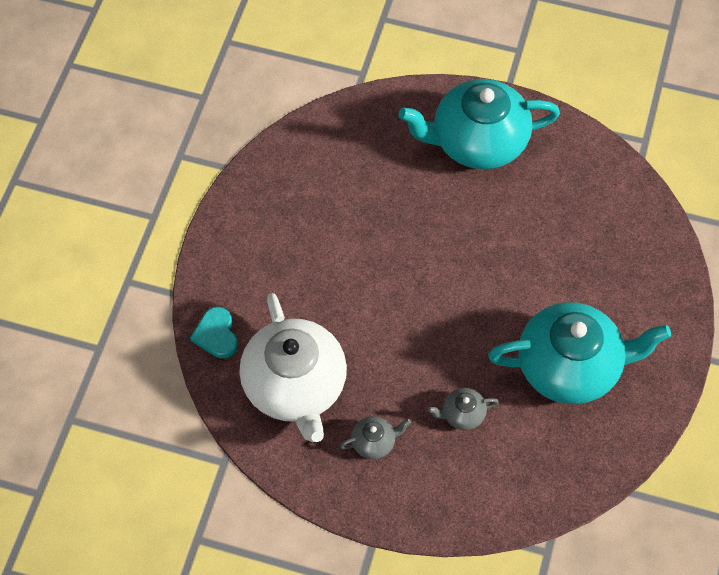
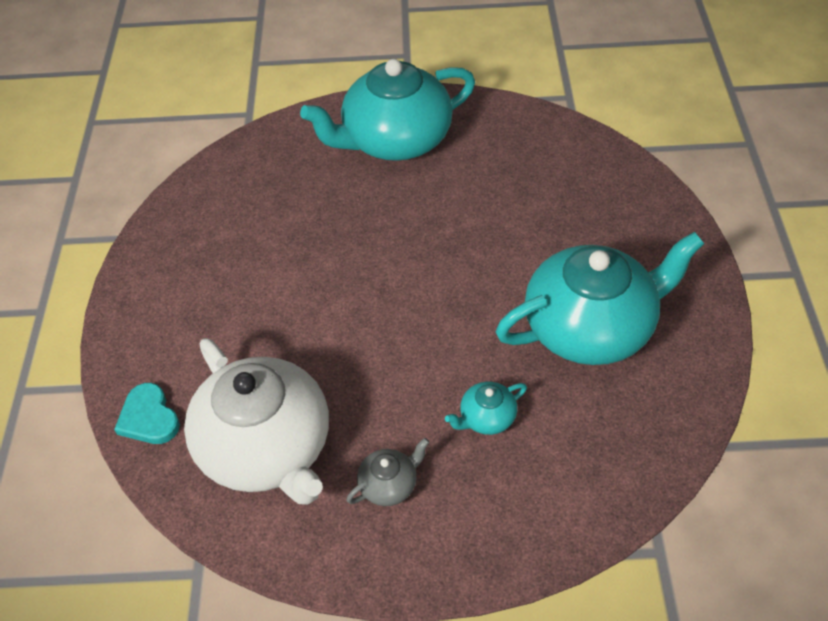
camera: 15 degrees left, 10 degrees down
(462, 414) = (486, 418): grey teapot -> turquoise teapot

